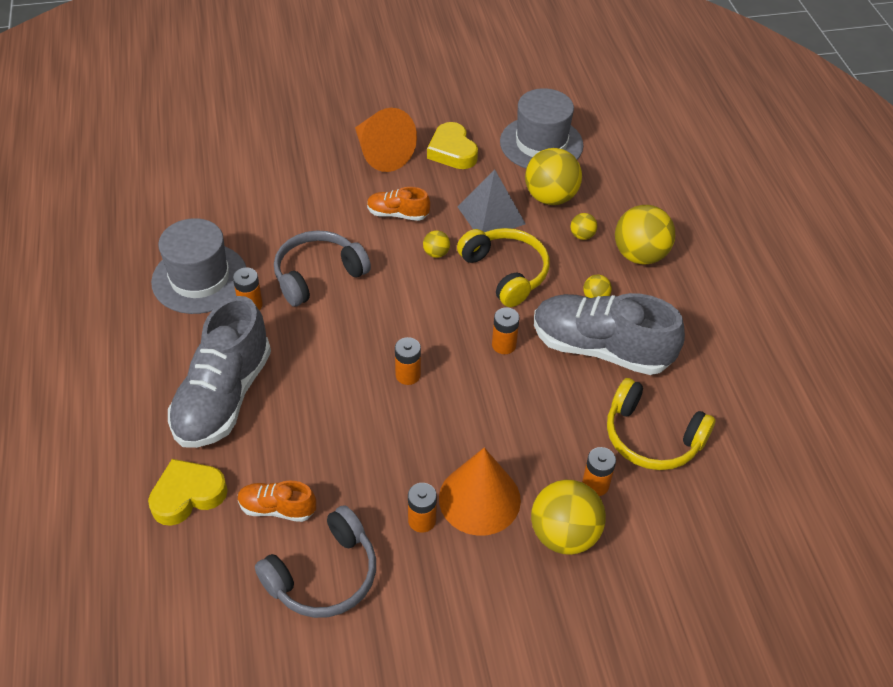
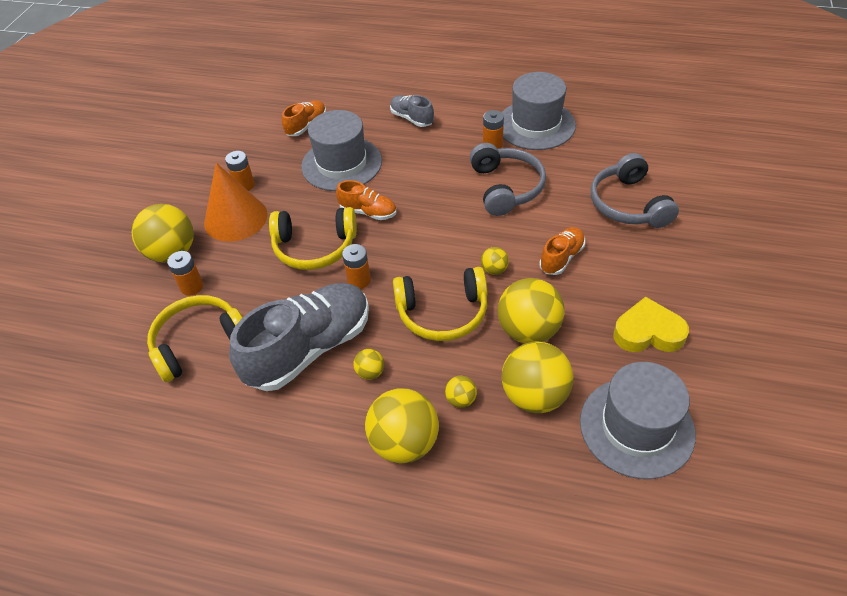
camera: 120 degrees right, 0 degrees up
(188, 495) = (345, 93): yellow heart -> none
(223, 396) = (412, 118): grey shoe -> grey shoe, size x0.48
(324, 575) = (245, 135): grey headphones -> grey headphones (628, 204)
(339, 434) = (341, 164): none -> grey hat
(381, 153) = (662, 271): orange cone -> none
(408, 375) = (368, 212): orange battery -> orange shoe
(482, 400) = (315, 247): none -> yellow headphones
(491, 215) = (528, 330): grey pyramid -> yellow ball

